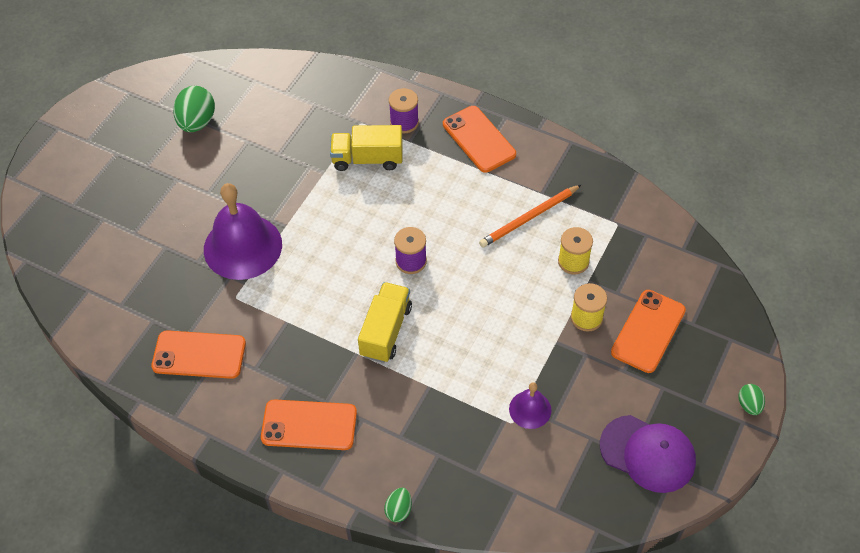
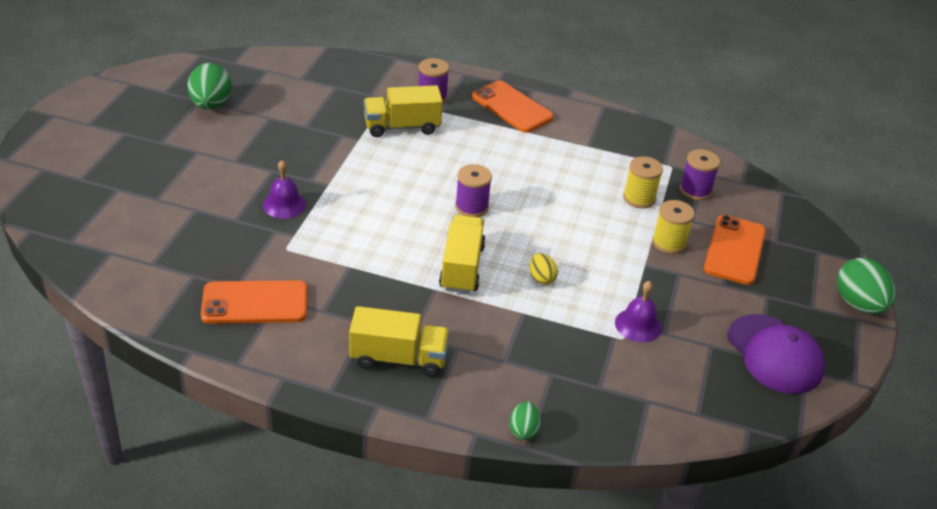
camera: 15 degrees left, 15 degrees down
(242, 246) = (284, 204): purple bell -> purple bell, size x0.49
(309, 425) = (398, 358): orange phone -> yellow truck
(455, 349) = (541, 278): none -> yellow egg
(529, 218) = (582, 166): orange pencil -> none
(631, 256) = (695, 190): none -> purple spool
(648, 454) = (774, 354): purple cap -> purple cap turned 45 degrees clockwise
(749, 405) = (858, 304): green egg -> green egg, size x1.86

